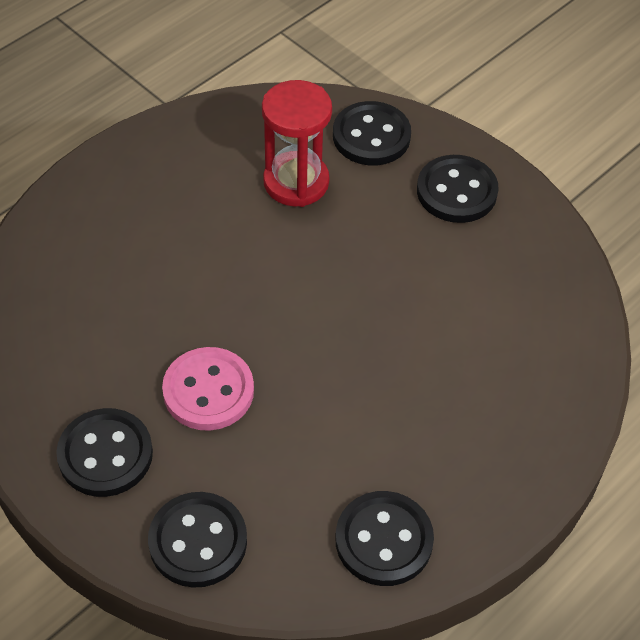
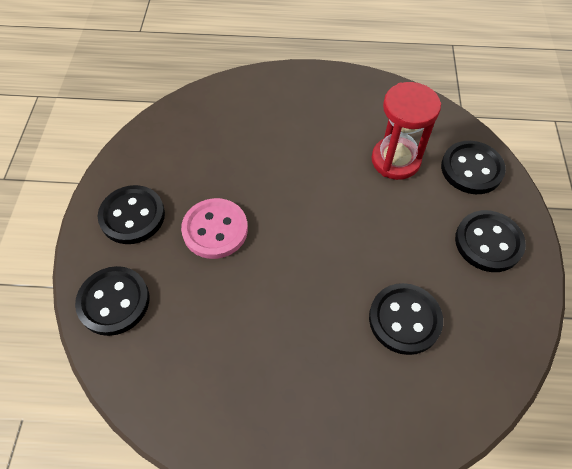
camera: 50 degrees right, 5 degrees up
(384, 540) = (196, 402): black button -> black button (404, 319)

